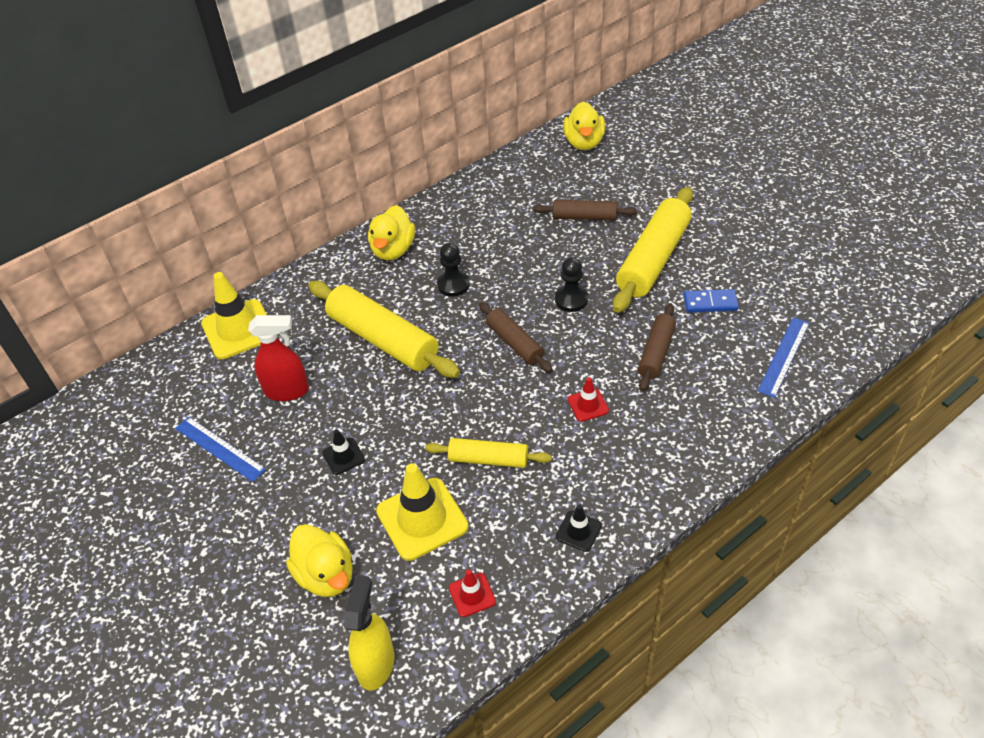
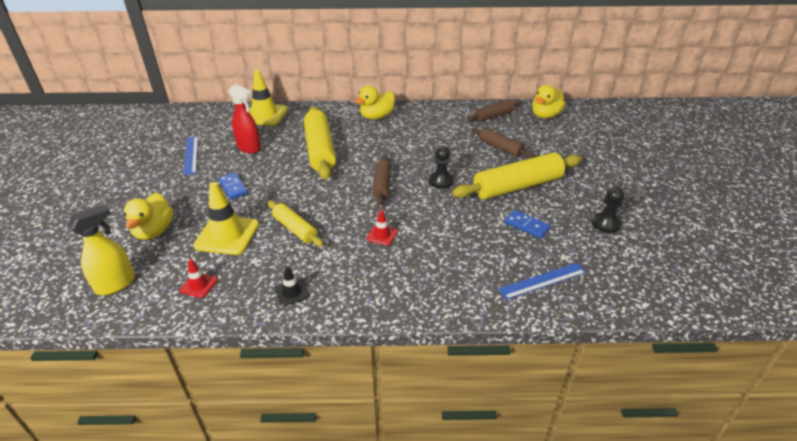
camera: 35 degrees right, 10 degrees down
(343, 456) = (233, 187): black traffic cone -> blue domino
(453, 285) = (386, 144): black pawn -> black pawn (605, 224)
(656, 353) = (457, 232): brown rolling pin -> brown rolling pin (494, 116)

